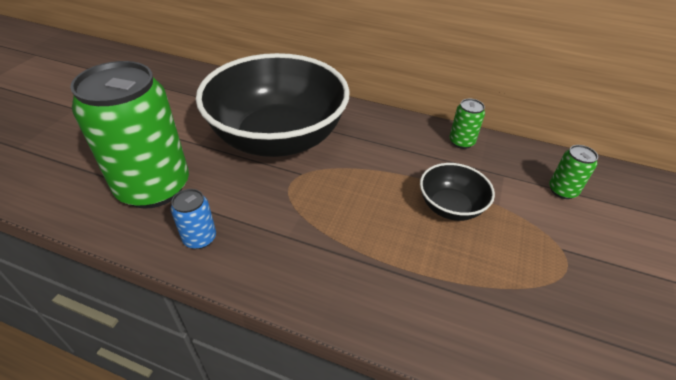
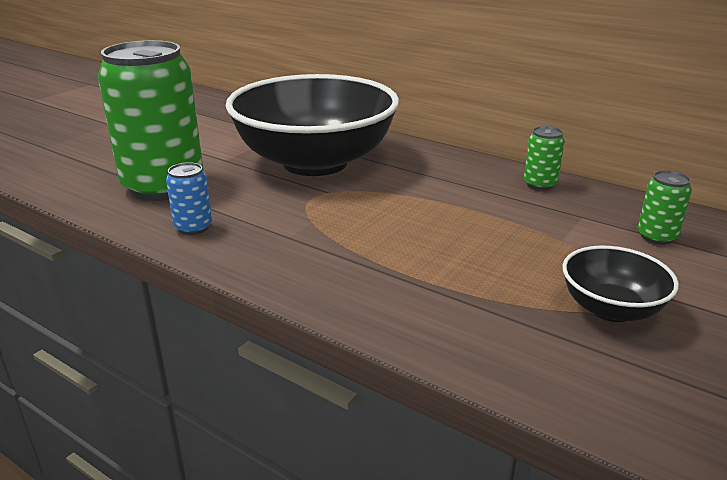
camera: 15 degrees right, 15 degrees down
(450, 207) = (497, 235): black bowl -> black bowl (611, 309)

